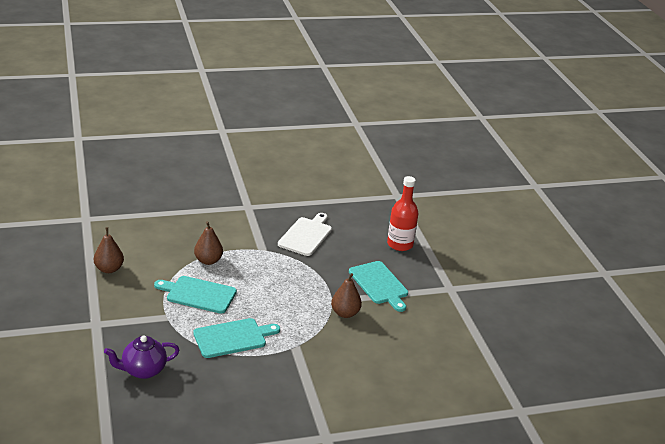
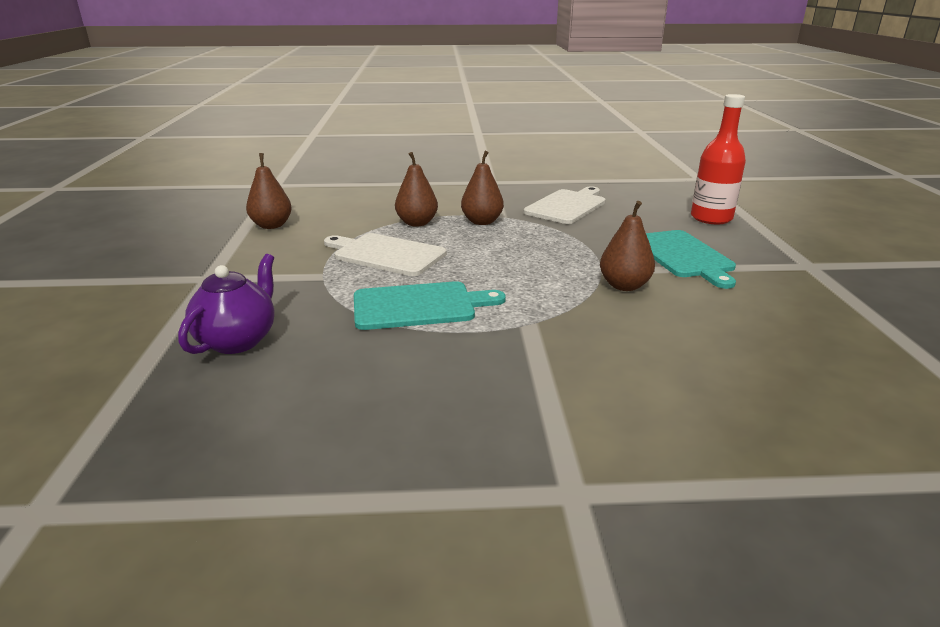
camera: 15 degrees right, 5 degrees down
(143, 370) = (238, 340): purple teapot -> purple teapot turned 120 degrees clockwise
(198, 294) = (386, 254): turquoise cutting board -> white cutting board
(251, 257) = (482, 222): none -> brown pear

